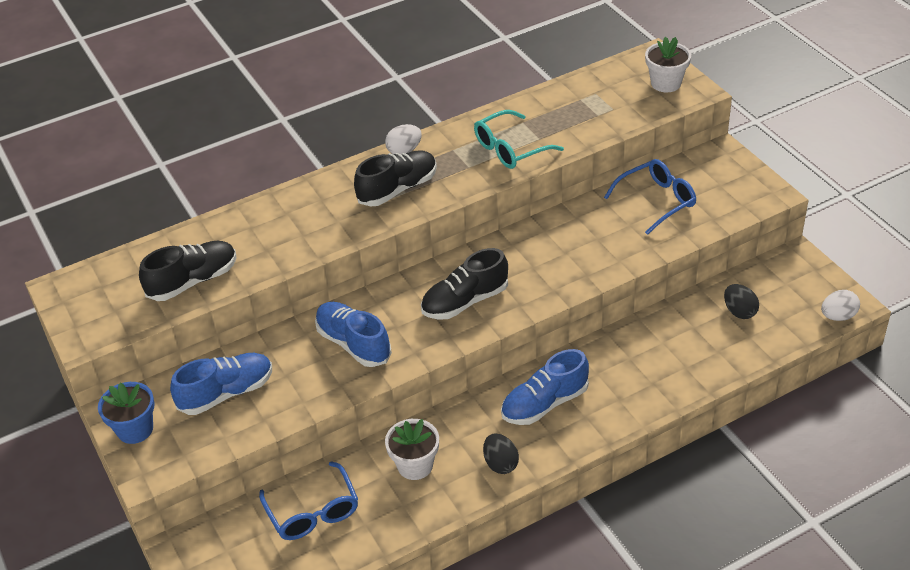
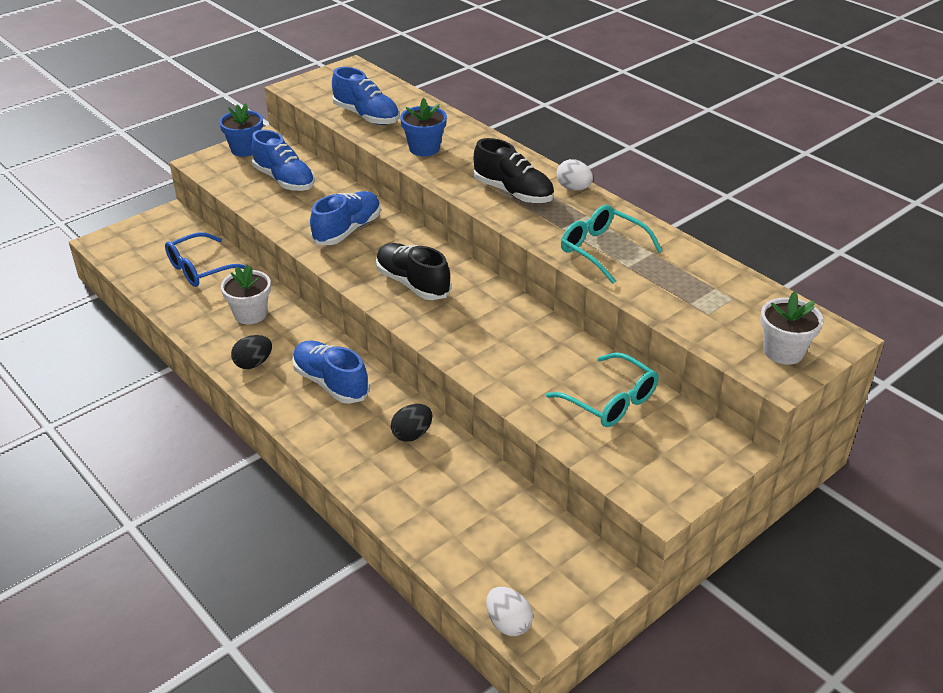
camera: 75 degrees right, 5 degrees down
(193, 281) = (366, 116): black shoe -> blue shoe
(287, 241) = (424, 148): none -> blue flower pot
(657, 201) = (610, 401): blue glasses -> turquoise glasses
(739, 312) = (494, 525): black egg -> black egg (412, 434)

